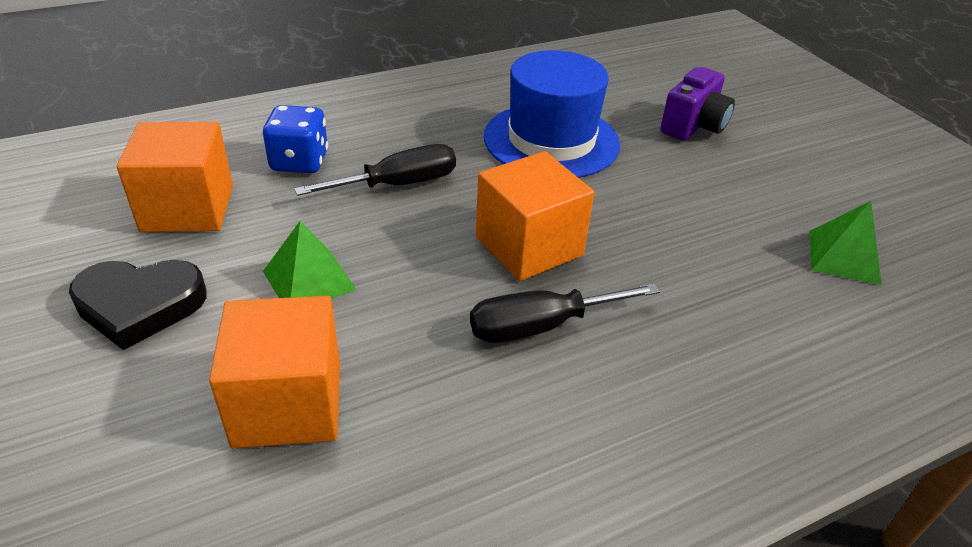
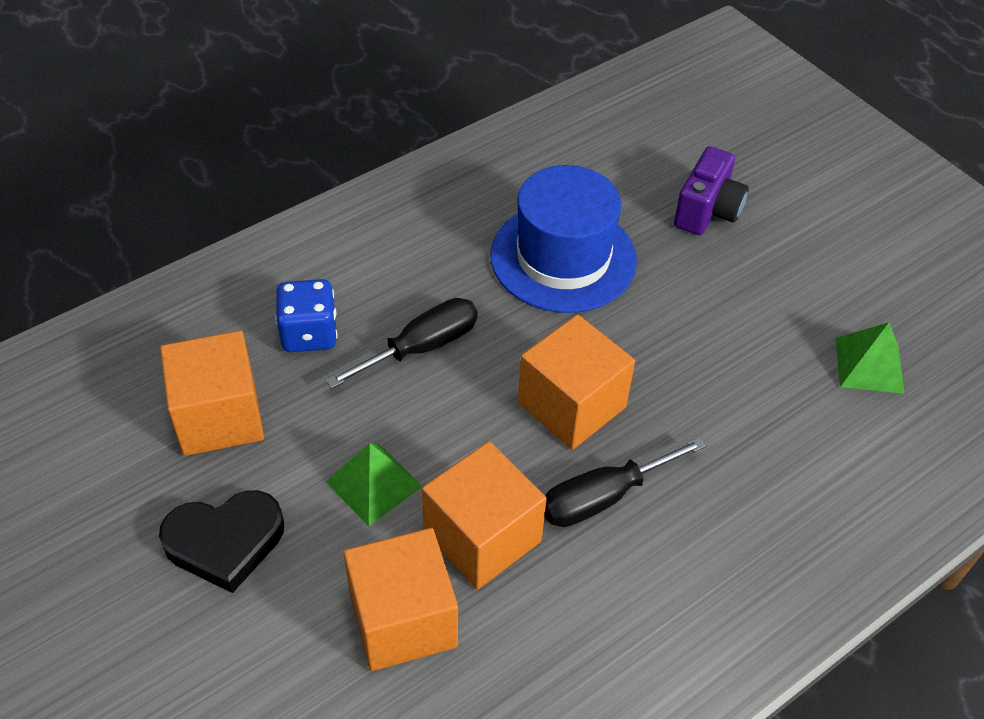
camera: 10 degrees left, 10 degrees up
(402, 341) = (482, 537): none -> orange cube

